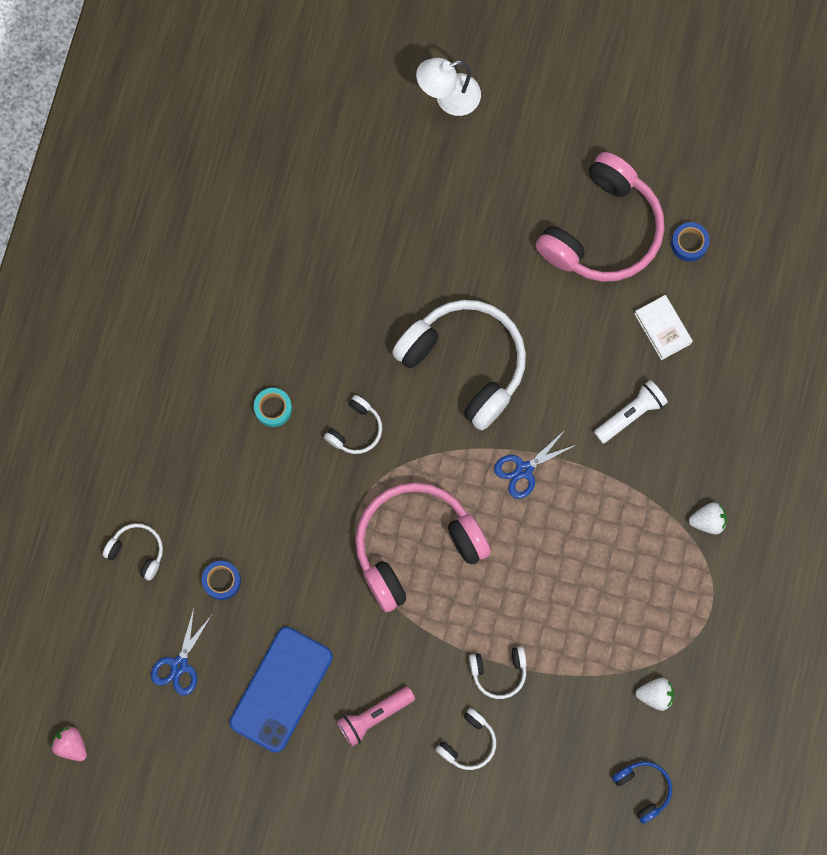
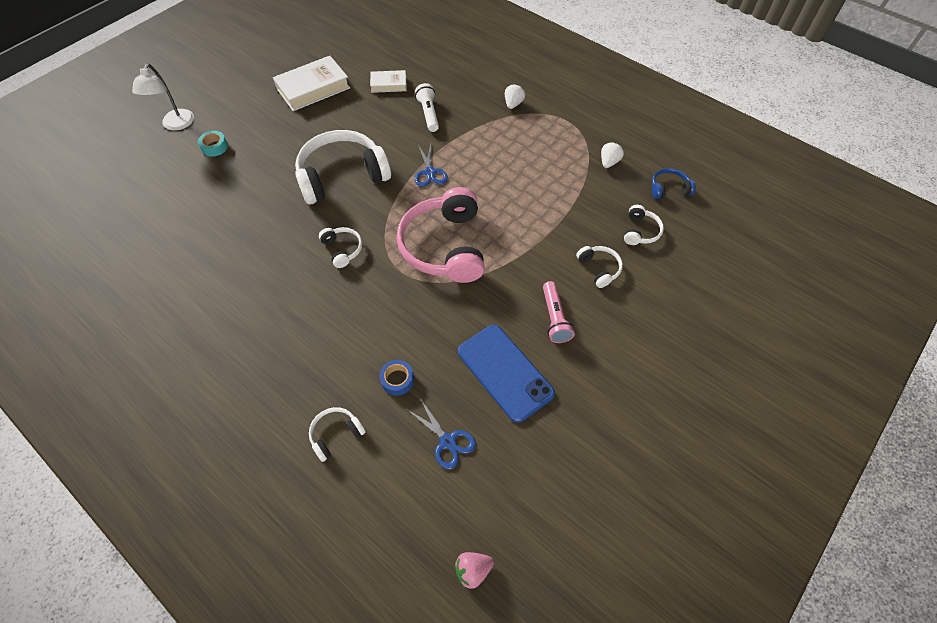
camera: 65 degrees left, 20 degrees down
(273, 408) = (292, 292): turquoise tape -> turquoise tape (214, 147)
(499, 672) = (556, 233): white headphones -> white headphones (640, 231)
(603, 230) = (313, 88): pink headphones -> white book
(689, 243) = (349, 58): blue tape -> none

